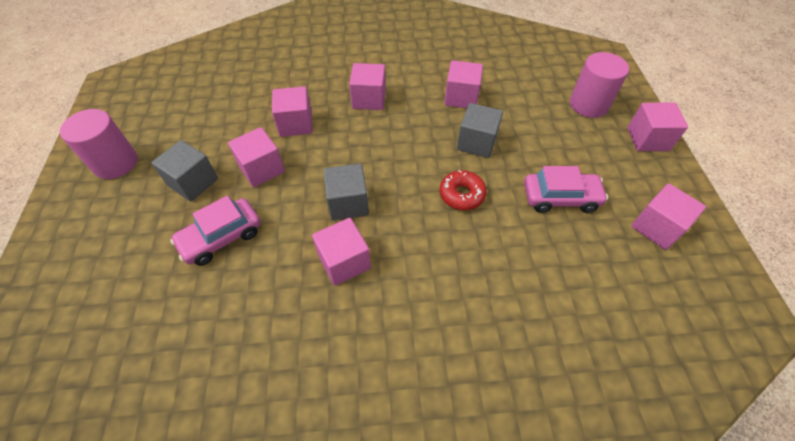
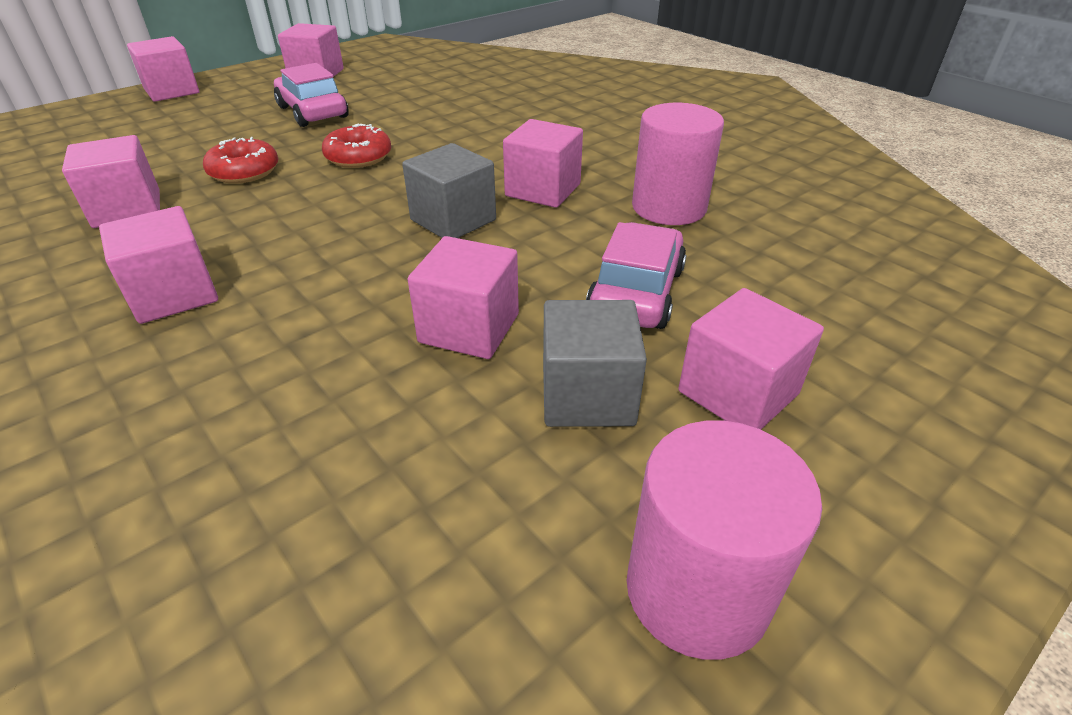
camera: 125 degrees left, 15 degrees down
(221, 237) = (636, 292): pink car -> pink car turned 90 degrees counterclockwise
(296, 124) = (312, 350): pink cube -> pink cube (738, 393)
(476, 142) = (244, 172): grey cube -> red donut
(588, 105) = (109, 126): pink cylinder -> pink cylinder (669, 207)

